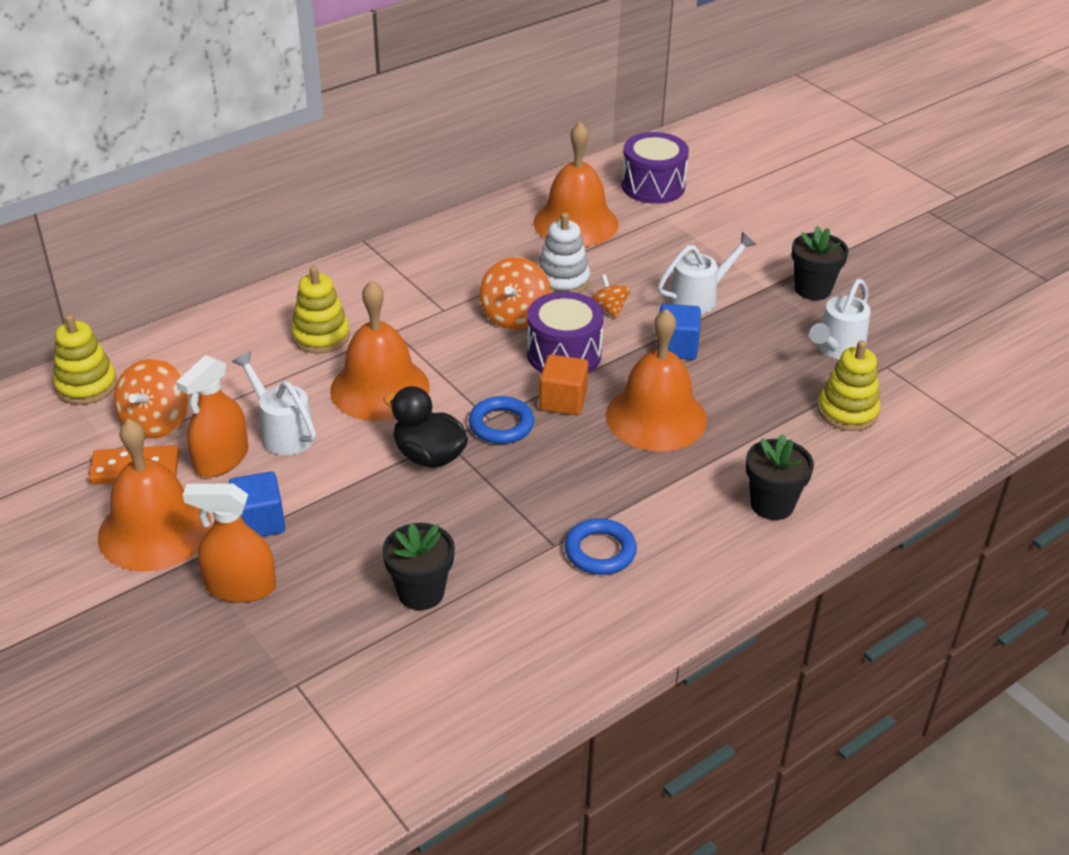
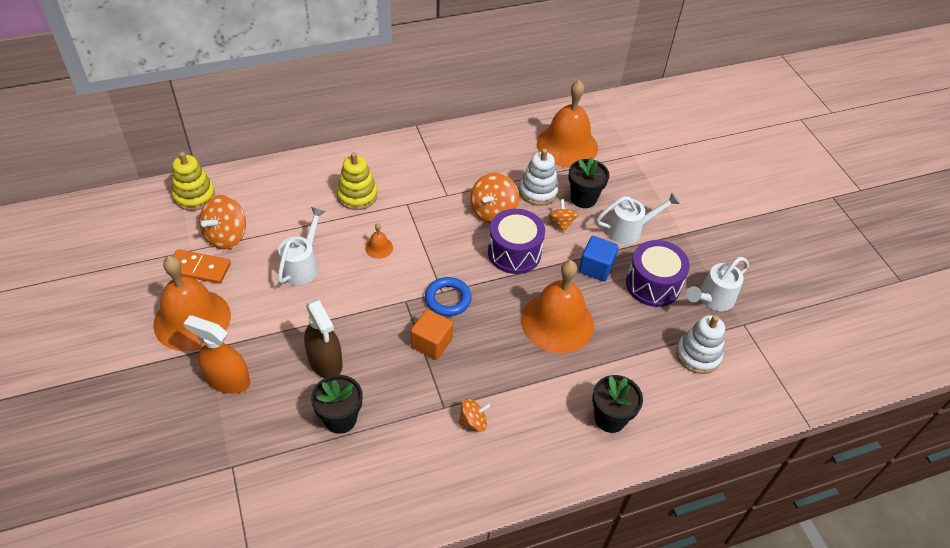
camera: 15 degrees right, 10 degrees up
(221, 459) = (255, 276): orange spray bottle -> none
(259, 522) = (259, 332): blue cube -> none
(283, 432) = (302, 266): white watering can -> white watering can turned 45 degrees clockwise
(368, 533) = (325, 361): none -> brown spray bottle
(380, 388) = (379, 247): orange bell -> orange bell, size x0.40
(429, 456) = (389, 311): black duck -> none
(563, 401) = (498, 291): orange cube -> orange cube (431, 343)
(600, 551) = (473, 421): blue ring -> orange spinning top
(653, 186) = (635, 127): purple drum -> purple drum (653, 284)
(812, 289) = (716, 243): black flower pot -> black flower pot (583, 198)
(847, 411) = (698, 355): yellow stacking toy -> white stacking toy

